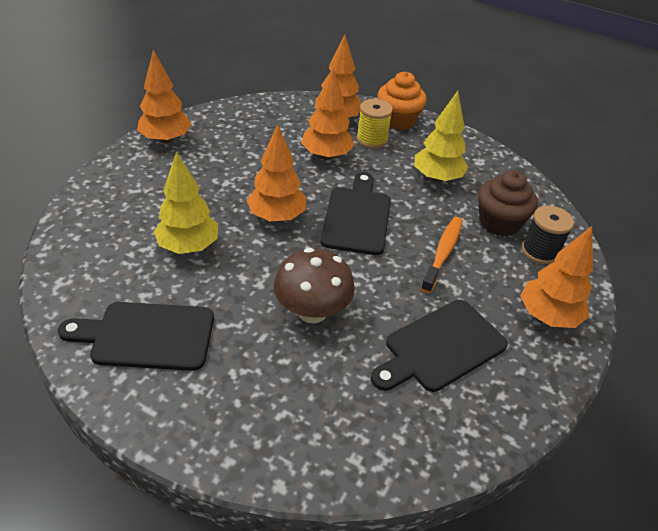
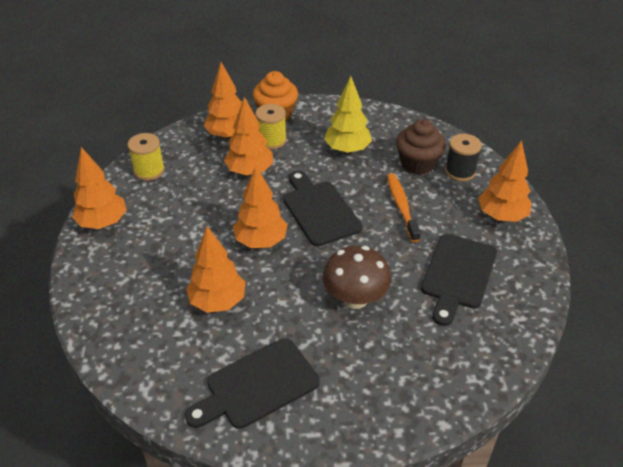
camera: 30 degrees left, 0 degrees up
(188, 247) = (218, 302): yellow tree -> orange tree
(242, 118) = (149, 171): none -> yellow spool

